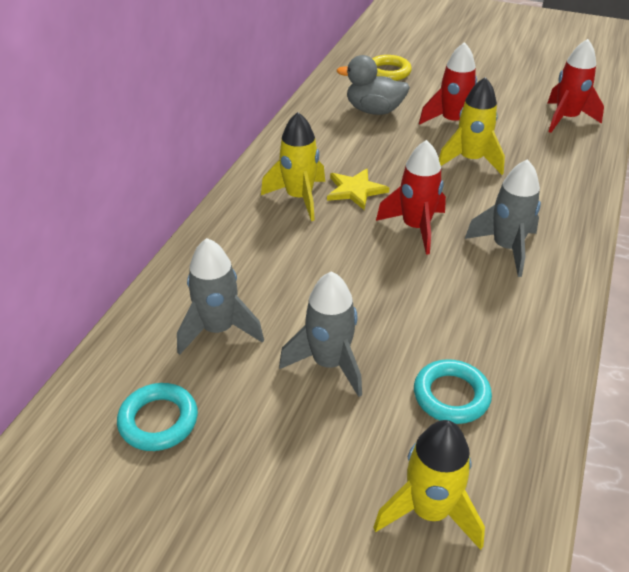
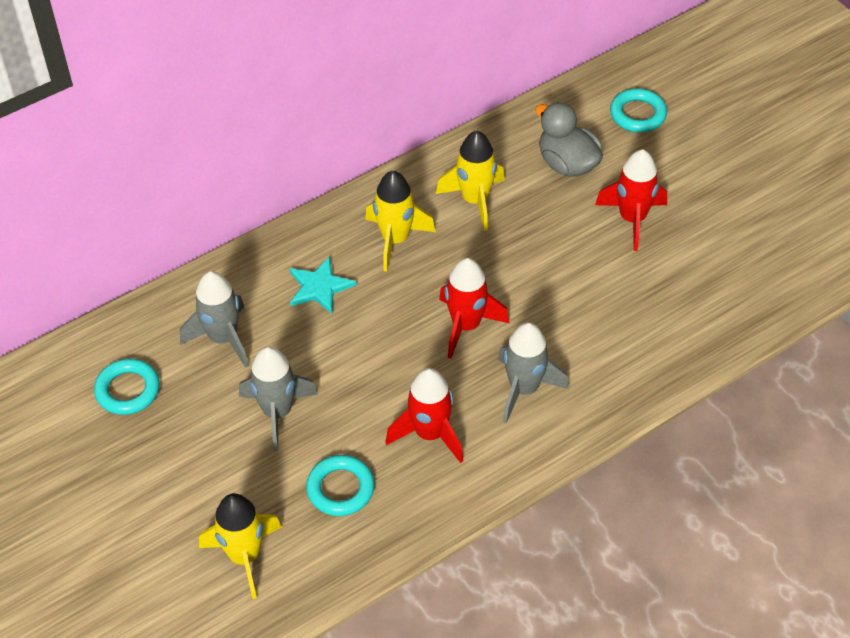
camera: 35 degrees right, 10 degrees up
(269, 254) = (319, 287): none -> turquoise star
(355, 190) = (453, 256): yellow star -> none
(388, 72) = (637, 114): yellow ring -> turquoise ring
(470, 160) = (598, 276): yellow rocket -> yellow rocket (475, 200)
(566, 119) = (761, 273): red rocket -> red rocket (430, 434)

